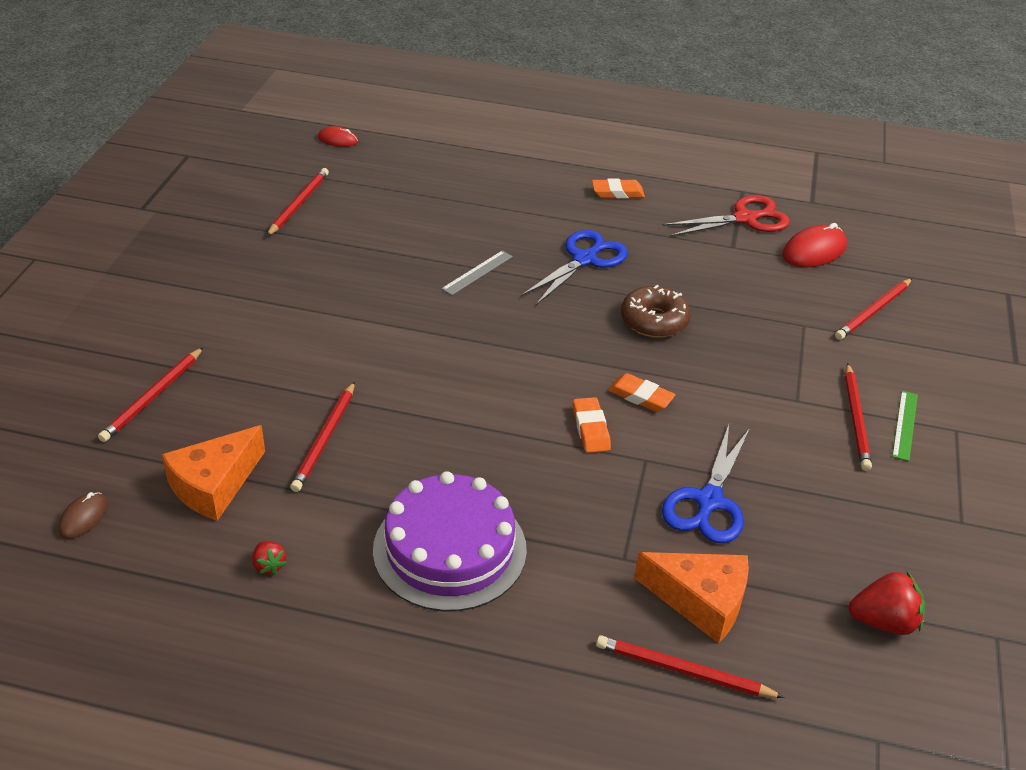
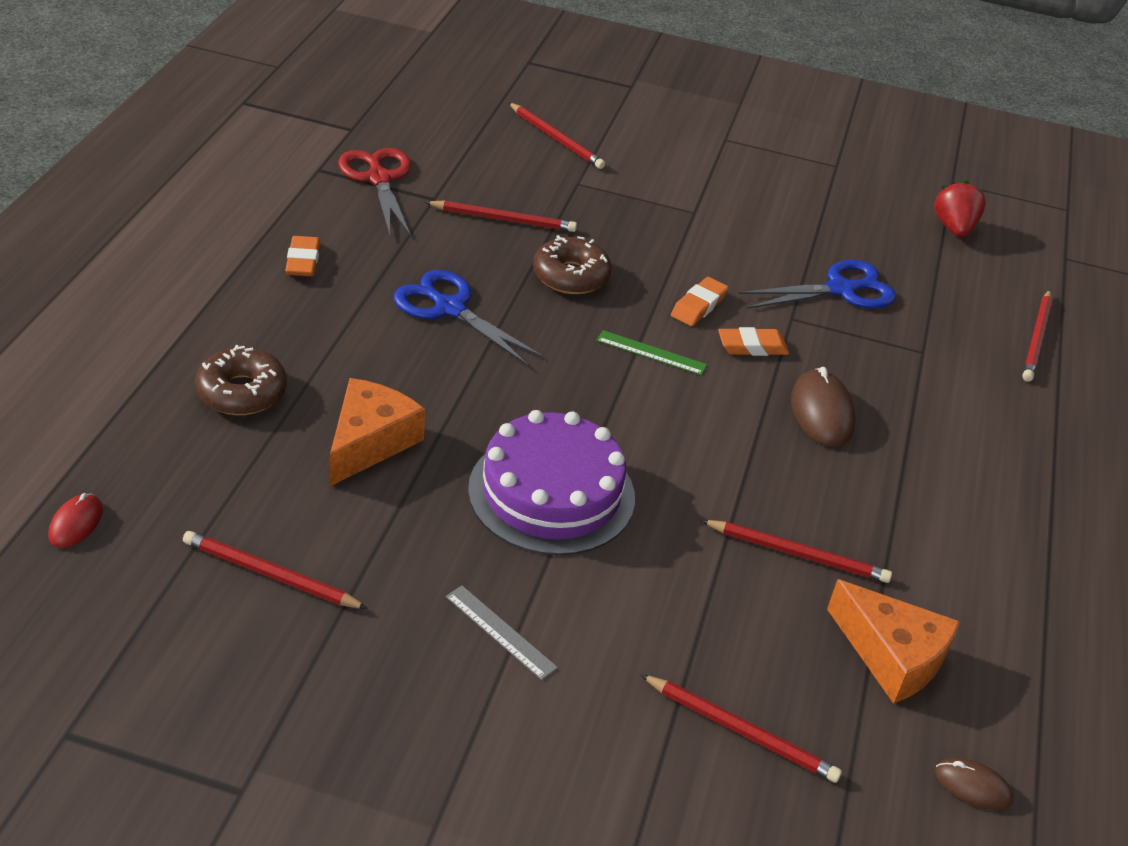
camera: 90 degrees left, 0 degrees up
(269, 565) = (999, 603): red strawberry -> none
(450, 549) = (941, 463): purple cake -> purple cake (551, 493)
(463, 181) = (242, 392): none -> brown donut
(477, 272) = (470, 400): grey ruler -> grey ruler (500, 631)
(507, 469) = (821, 412): none -> brown mouse
(701, 601) = (960, 316): orange cheese -> orange cheese (370, 442)
(708, 501) = (841, 290): blue scissors -> blue scissors turned 45 degrees counterclockwise
(814, 251) = (448, 149): red mouse -> none
(856, 419) = (718, 186): red pencil -> red pencil (503, 219)
(905, 425) = (723, 162): green ruler -> green ruler (651, 352)

